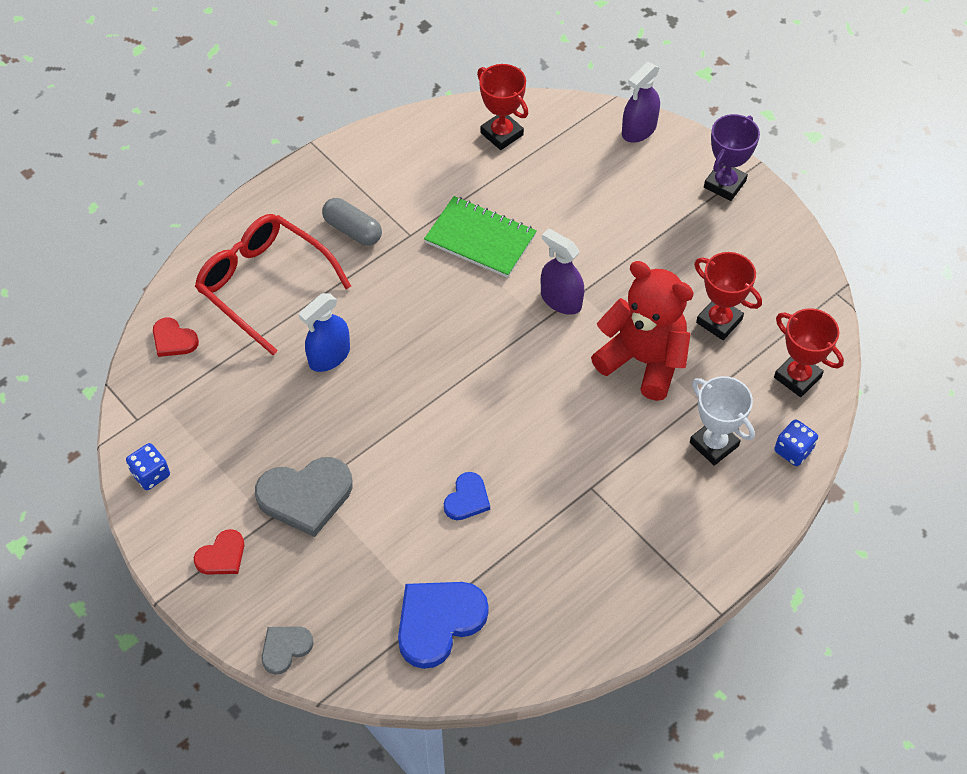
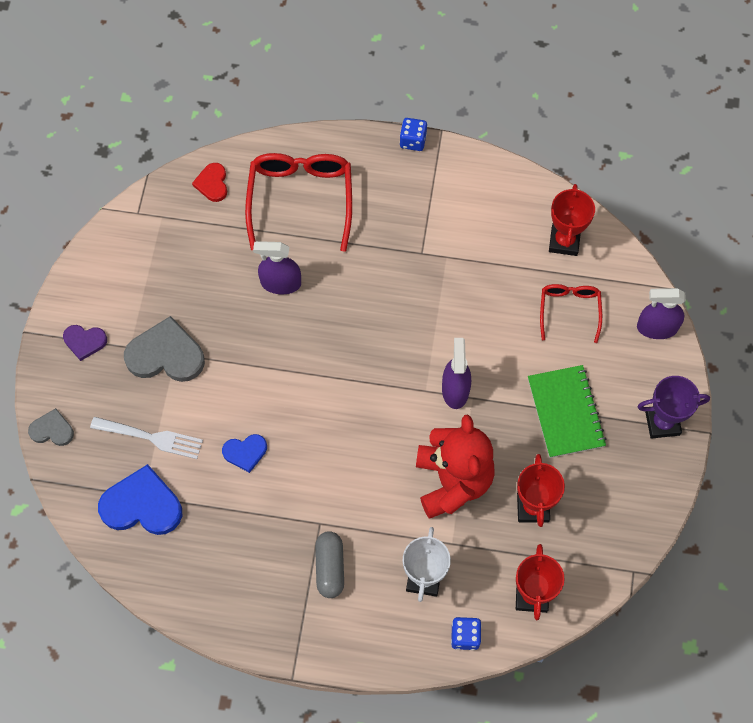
camera: 50 degrees right, 10 degrees up
(151, 474) = (106, 254): blue dice -> blue dice (413, 141)
(222, 556) = (84, 341): red heart -> purple heart
(305, 496) = (166, 354): grey heart -> grey heart turned 150 degrees clockwise
(329, 356) = (281, 283): blue spray bottle -> purple spray bottle
(352, 230) = (392, 215): grey capsule -> grey capsule (330, 568)
(377, 566) = (151, 437): none -> white fork
(480, 239) = (459, 299): green notebook -> green notebook (565, 412)
(567, 174) = (569, 310): none -> red glasses

